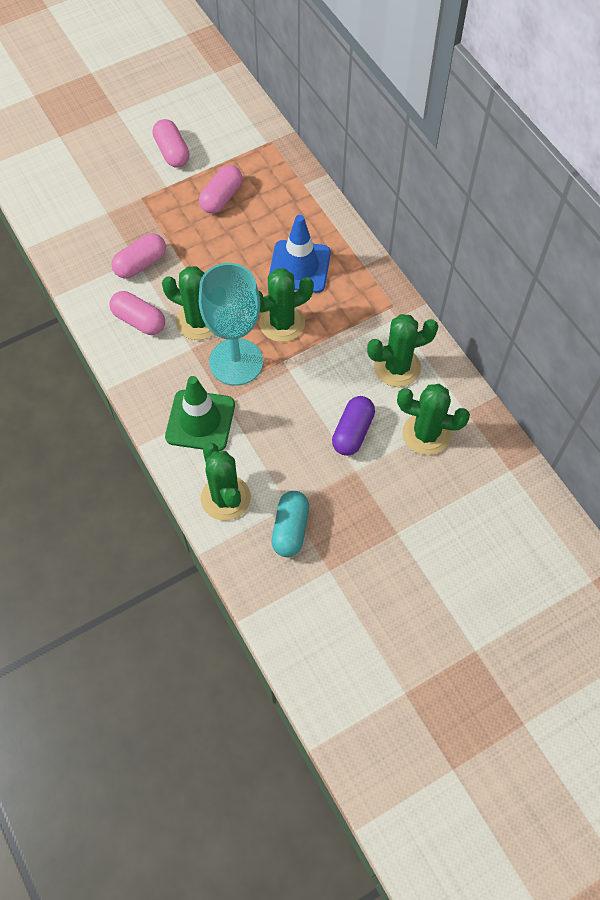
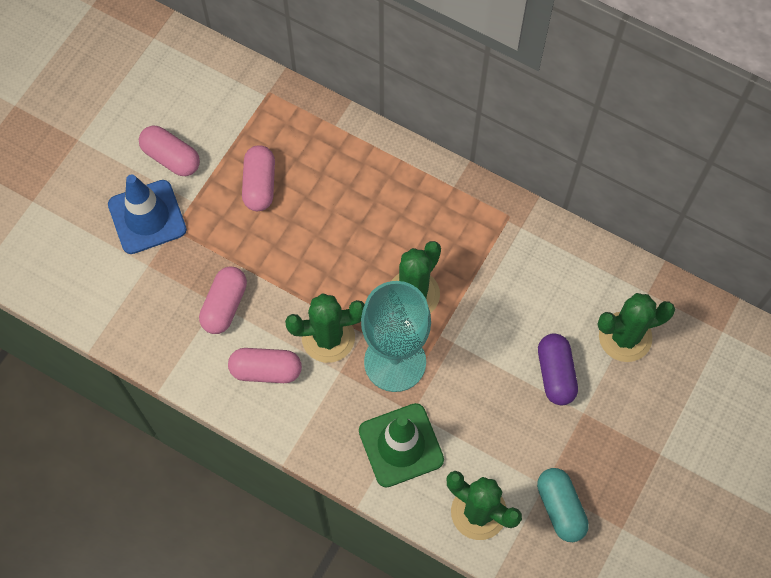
camera: 30 degrees left, 5 degrees up
(299, 267) = (391, 222): blue traffic cone -> blue traffic cone (147, 217)
(397, 367) = (555, 281): green cactus -> none

